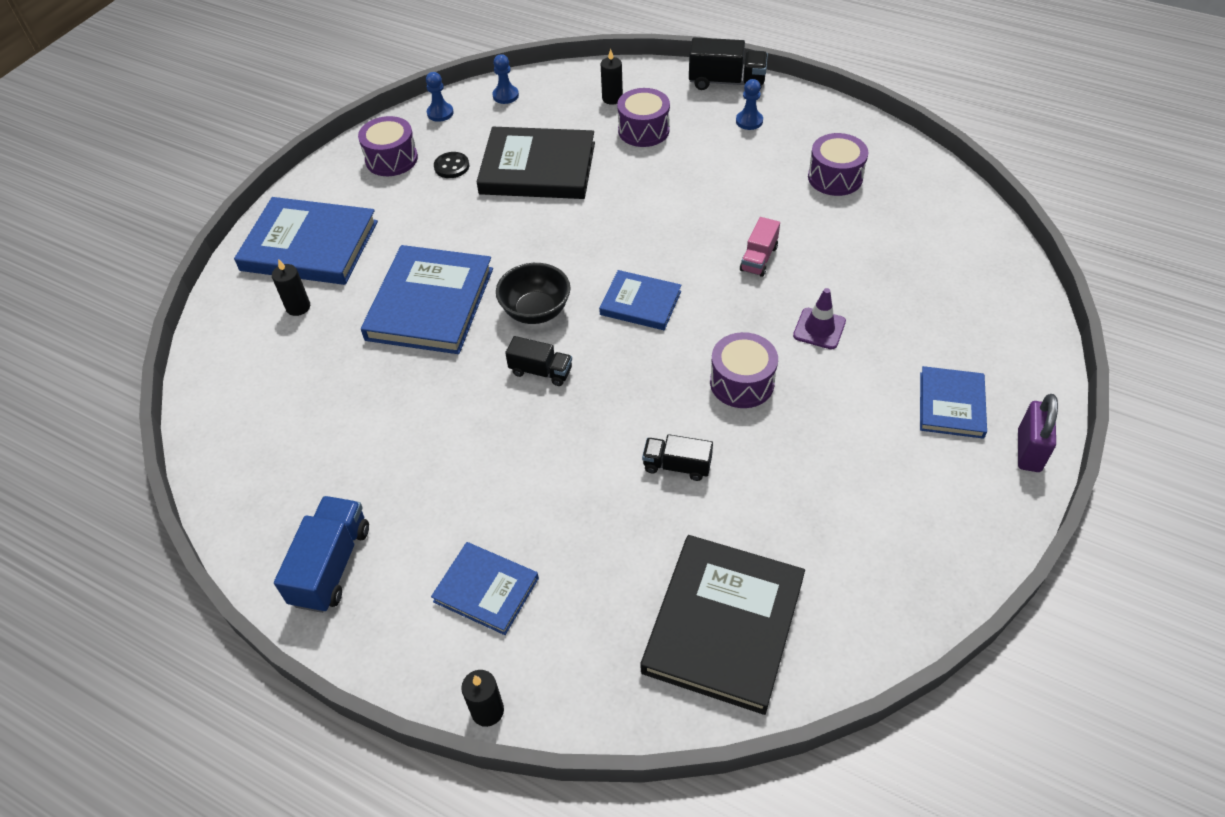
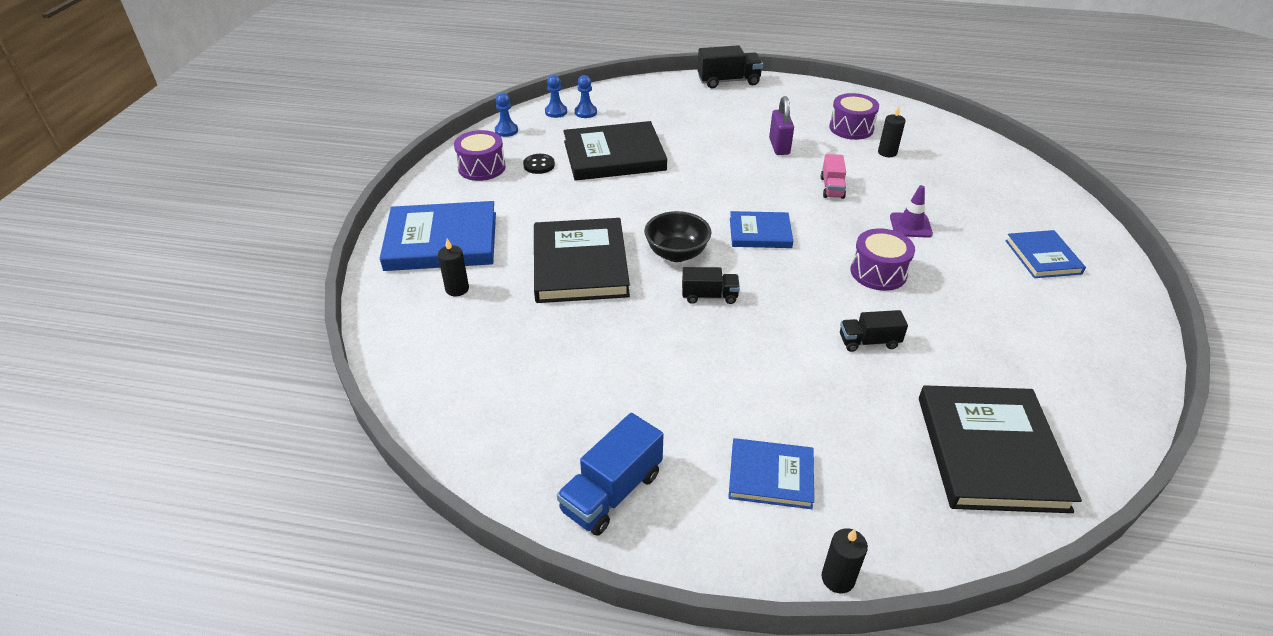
camera: 20 degrees left, 10 degrees down
(331, 565) = (612, 492): blue truck -> blue truck turned 135 degrees counterclockwise
(430, 304) = (580, 265): blue book -> black book
(612, 98) = (645, 102): black candle -> black candle (887, 152)
(643, 130) = (684, 119): purple drum -> none
(749, 121) = (762, 103): blue pawn -> blue pawn (585, 112)
(1029, 451) = (1119, 276): purple padlock -> purple padlock (779, 146)

